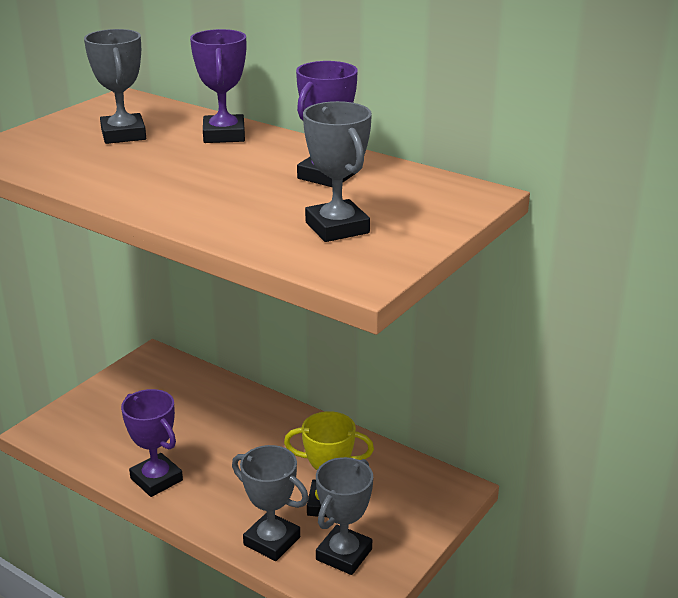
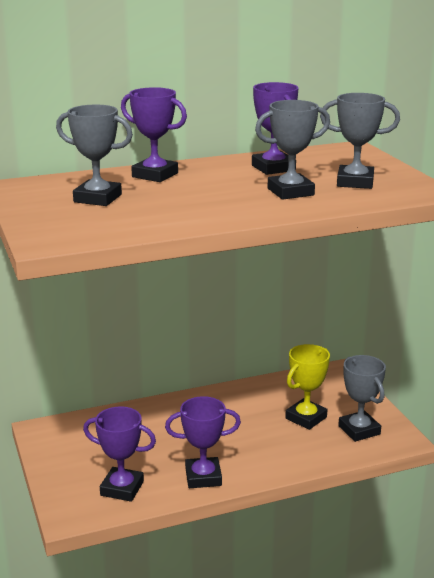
camera: 55 degrees left, 5 degrees down
(100, 440) = (122, 488): none -> purple trophy
(272, 541) = (320, 451): grey trophy -> grey trophy (290, 192)

